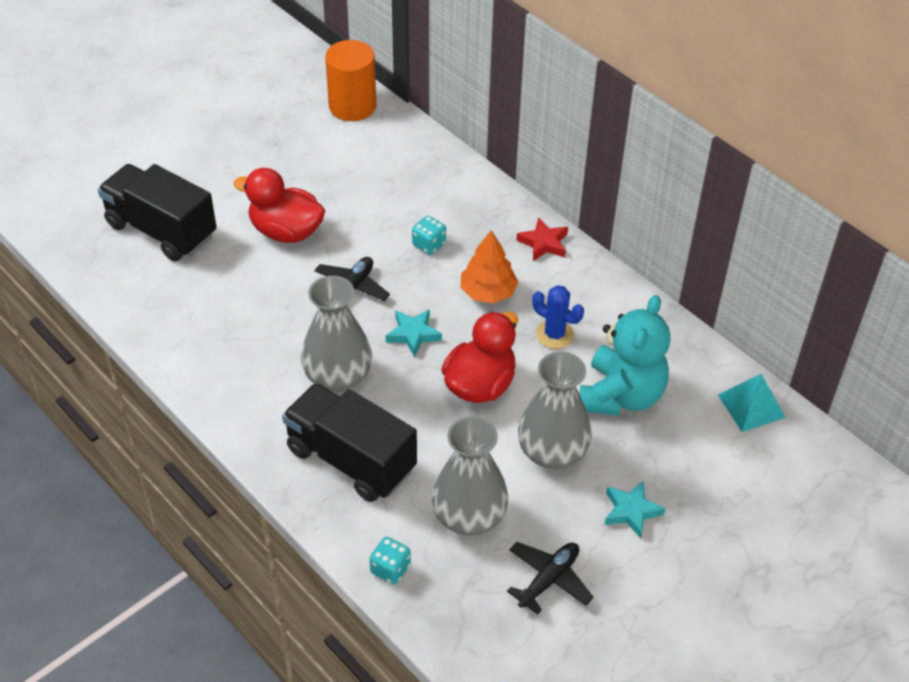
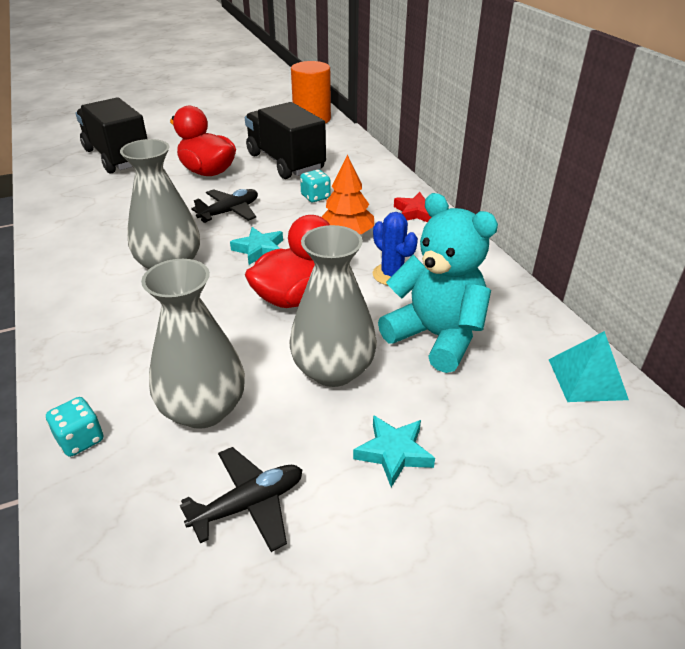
camera: 20 degrees right, 10 degrees down
(351, 459) = (127, 329): black truck -> black truck (285, 162)
(621, 395) = (436, 336): turquoise teddy bear -> turquoise teddy bear turned 90 degrees counterclockwise

